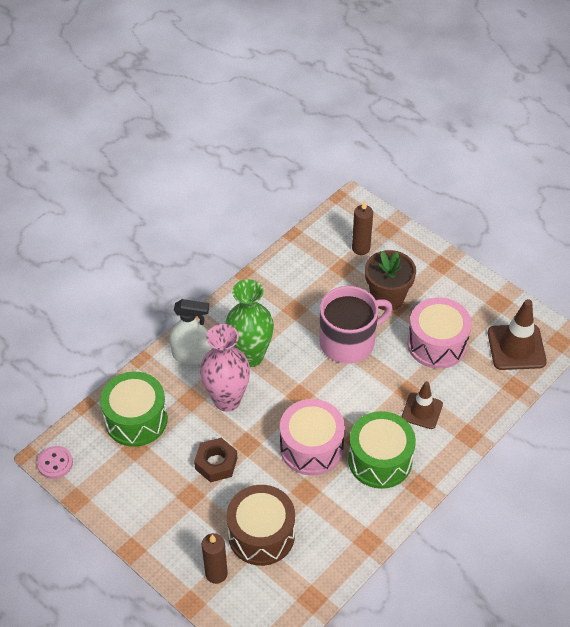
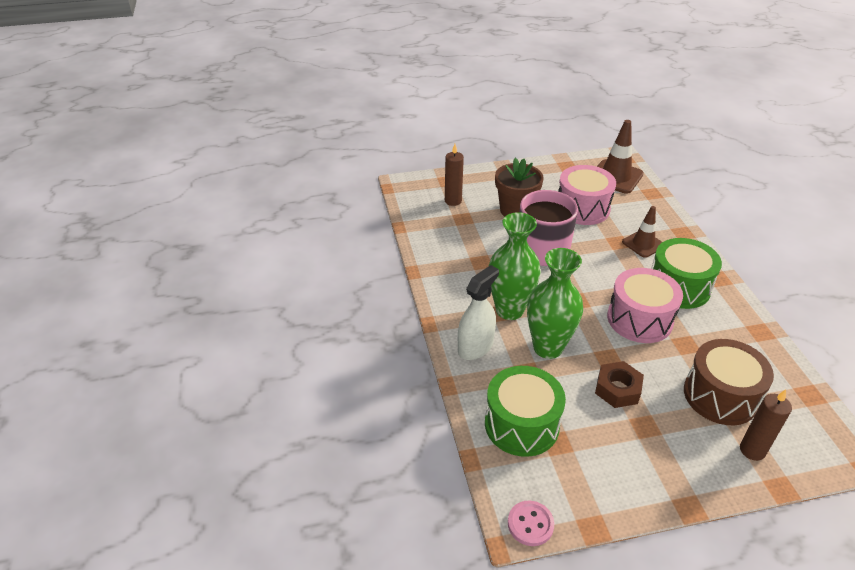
camera: 55 degrees left, 10 degrees down
(227, 400) = (548, 347): pink vase -> green vase

